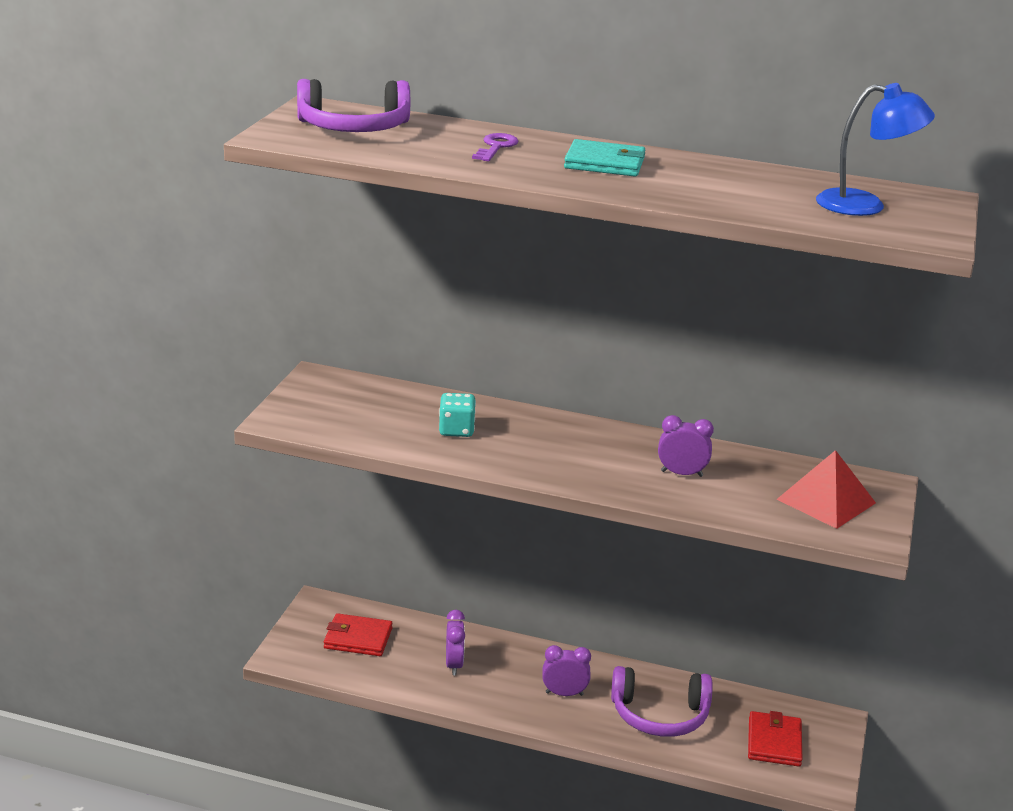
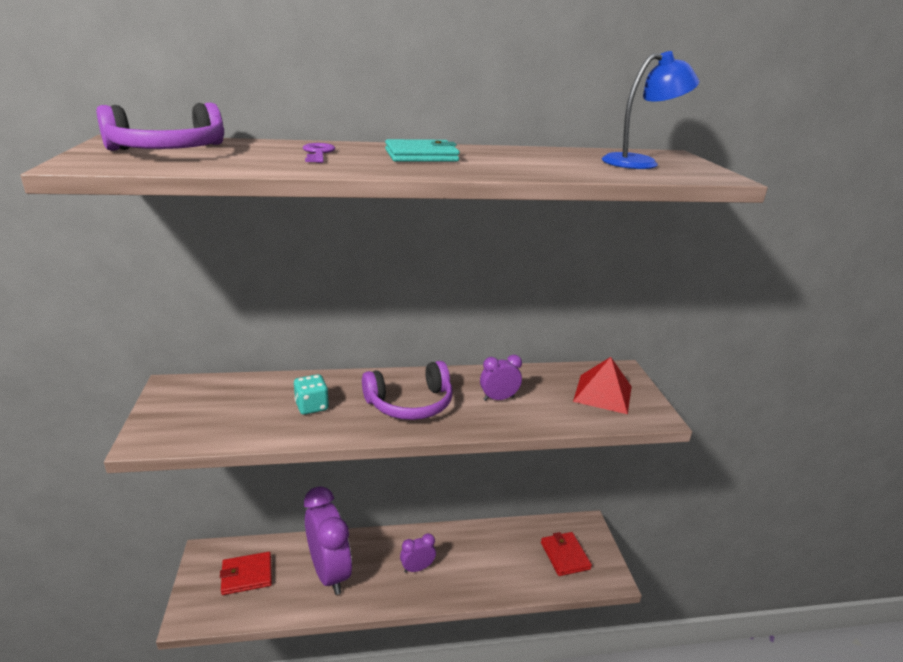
camera: 25 degrees left, 0 degrees up
(454, 665) = (329, 572): purple clock -> purple clock, size x2.12
(659, 715) = (487, 562): purple headphones -> purple headphones (410, 404)

